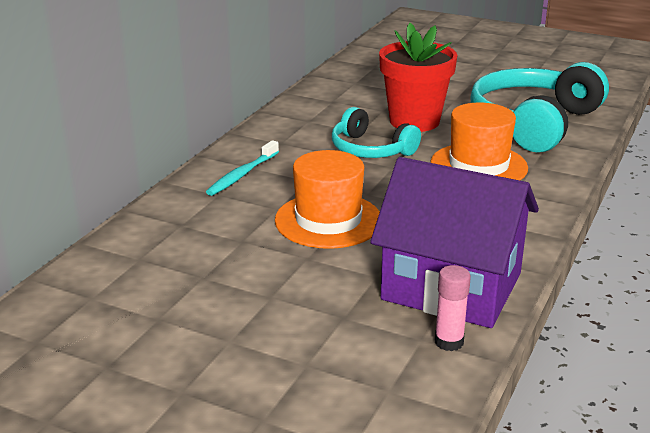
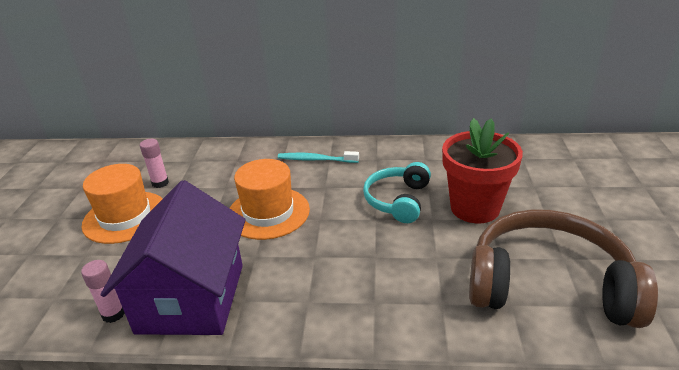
camera: 70 degrees right, 5 degrees up
(176, 290) = (160, 183): none -> pink glue stick
(478, 166) = (413, 267): orange hat -> orange hat (125, 217)
(534, 123) = (548, 284): turquoise headphones -> brown headphones

